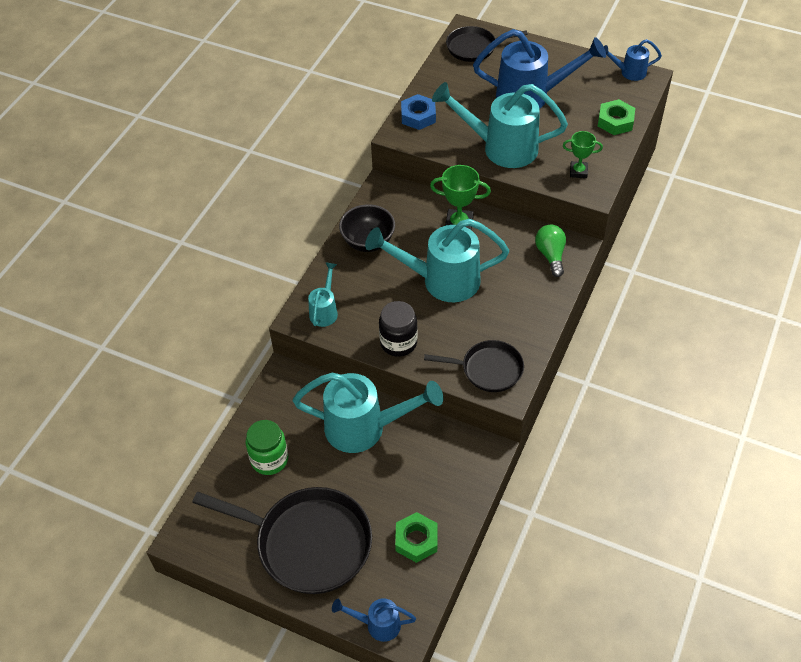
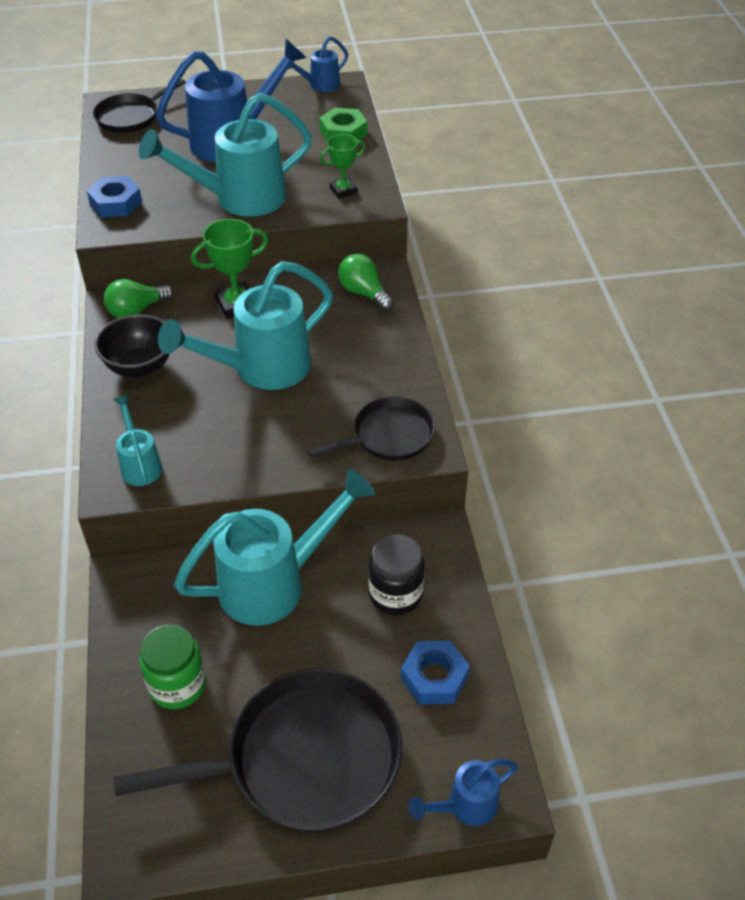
camera: 35 degrees left, 5 degrees down
(392, 200) = (136, 310): none -> green light bulb
(398, 343) = (261, 457): black jar -> black jar (395, 594)
(416, 540) = (434, 677): green nut -> blue nut

